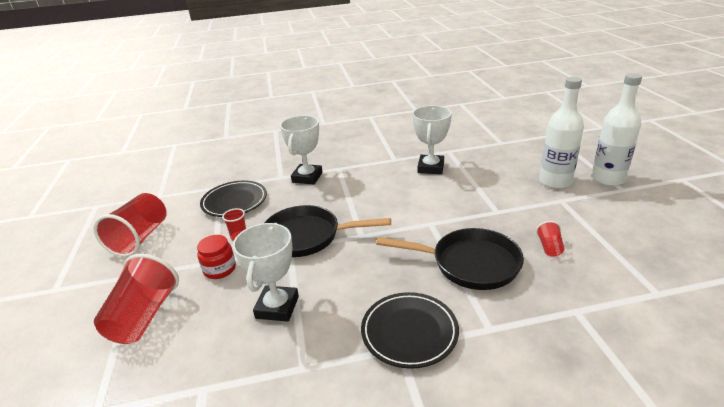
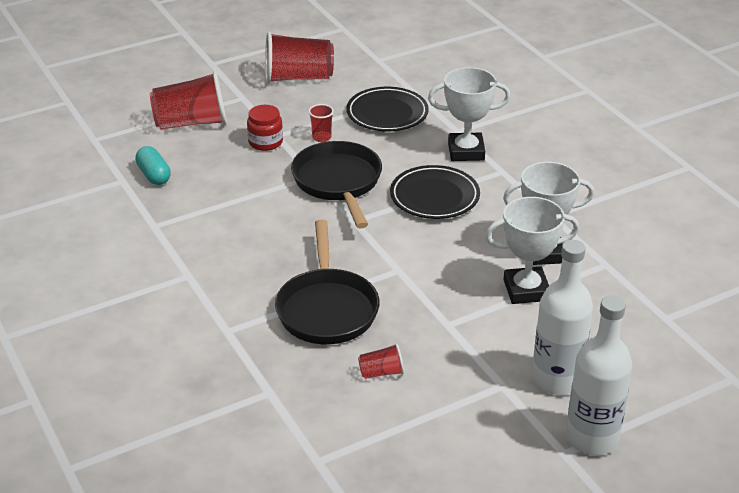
camera: 70 degrees right, 5 degrees up
(213, 358) = (154, 175): none -> turquoise capsule
(277, 307) = (222, 192): white trophy -> white trophy (526, 290)
(409, 332) = (209, 279): black plate -> black plate (434, 197)

